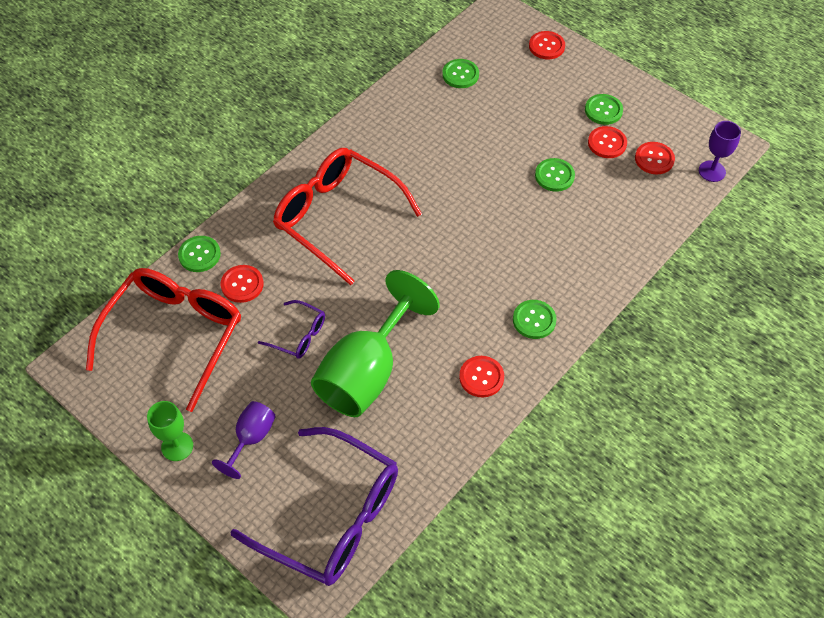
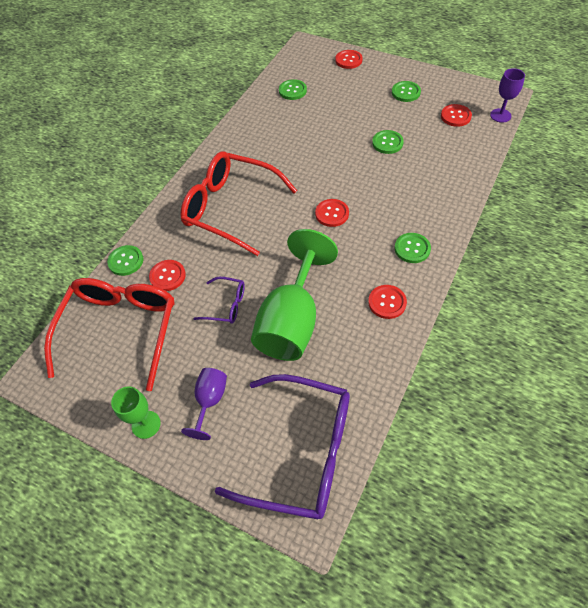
camera: 10 degrees left, 0 degrees up
(607, 143) = (417, 113): red button -> red button (332, 213)

